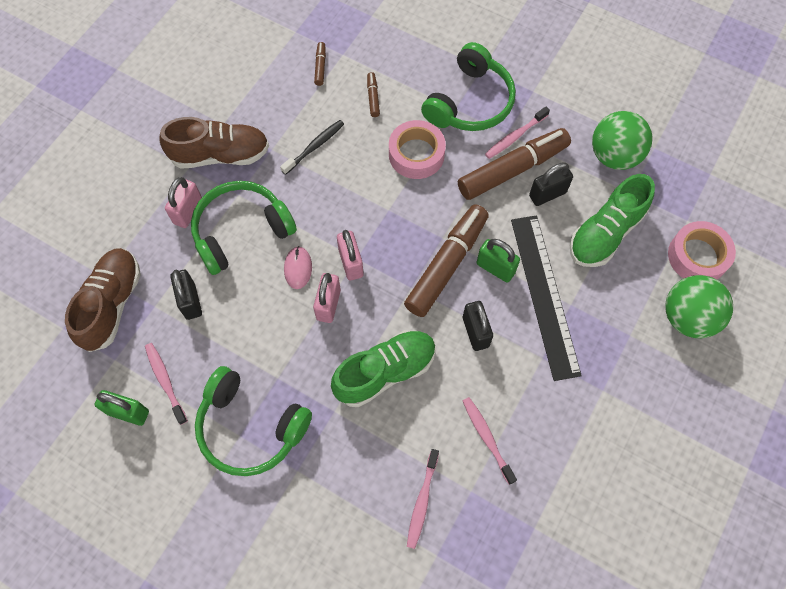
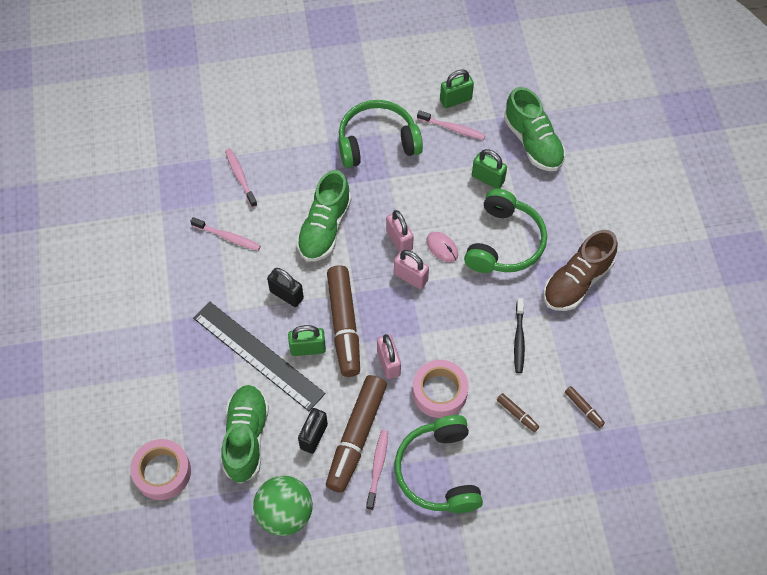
camera: 140 degrees right, 5 degrees down
(112, 304) = (533, 142): brown shoe -> green shoe
(188, 212) = (553, 228): pink padlock -> pink padlock (388, 363)
(190, 301) = (488, 179): black padlock -> green padlock
(687, 317) = (142, 416): green ball -> none

